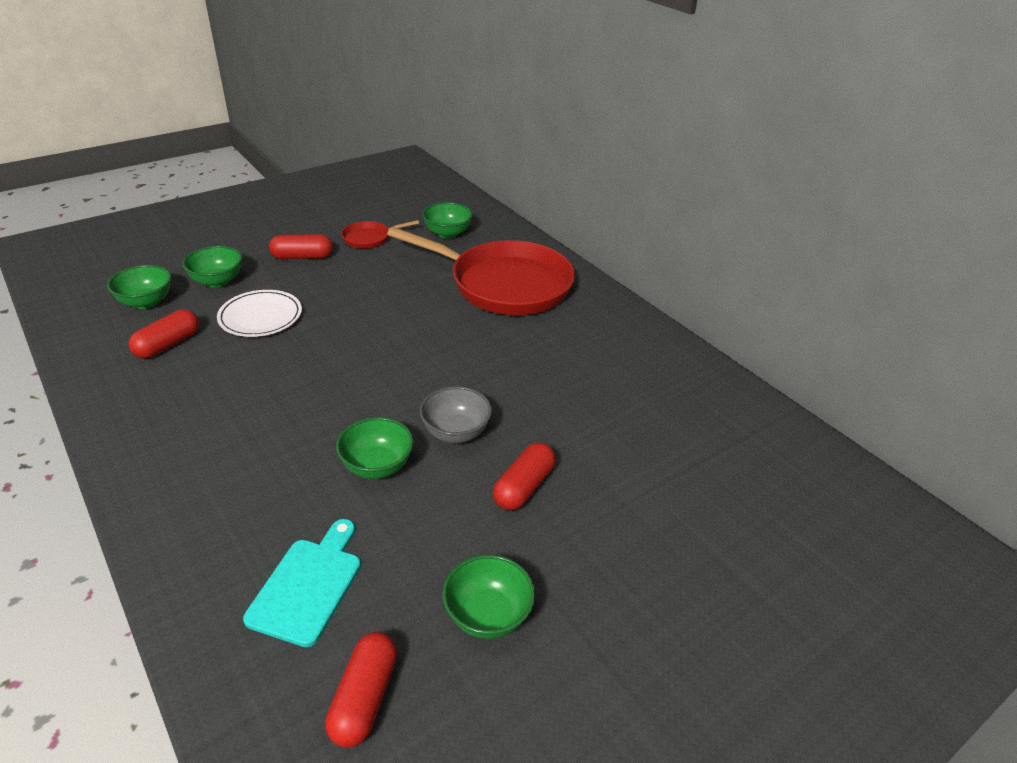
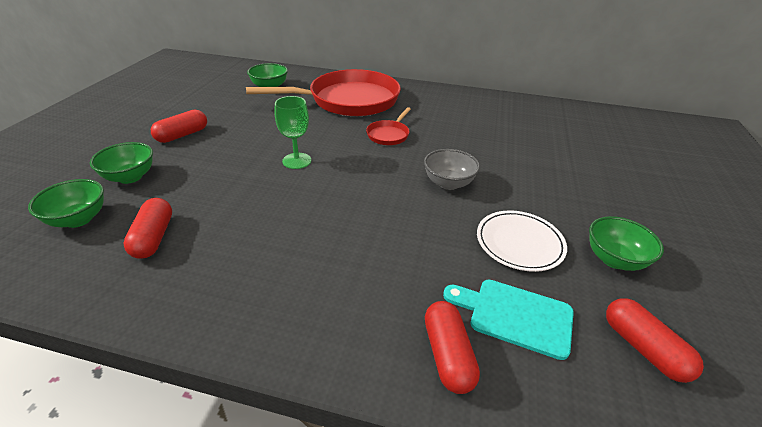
camera: 40 degrees left, 0 degrees up
(260, 317) = (209, 183): white plate -> white plate (519, 243)
(308, 585) = (515, 315): turquoise cutting board -> turquoise cutting board turned 45 degrees counterclockwise
(355, 331) = (297, 161): none -> green goblet
(370, 238) = (218, 107): red pan -> red pan (389, 134)
(377, 466) = (438, 225): green bowl -> none
(524, 487) = (524, 189): red capsule -> red capsule (447, 355)

